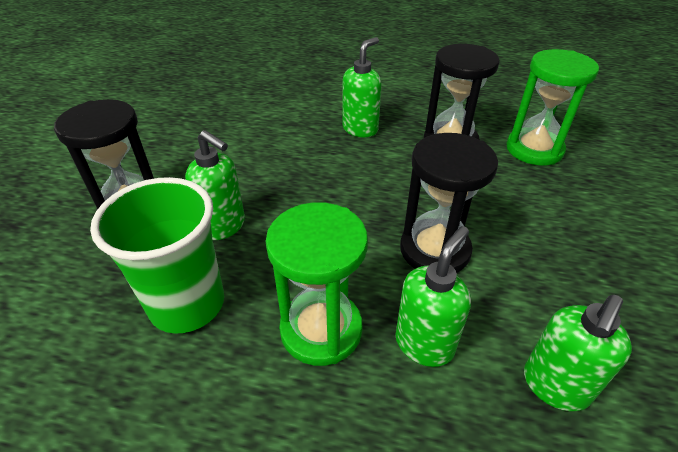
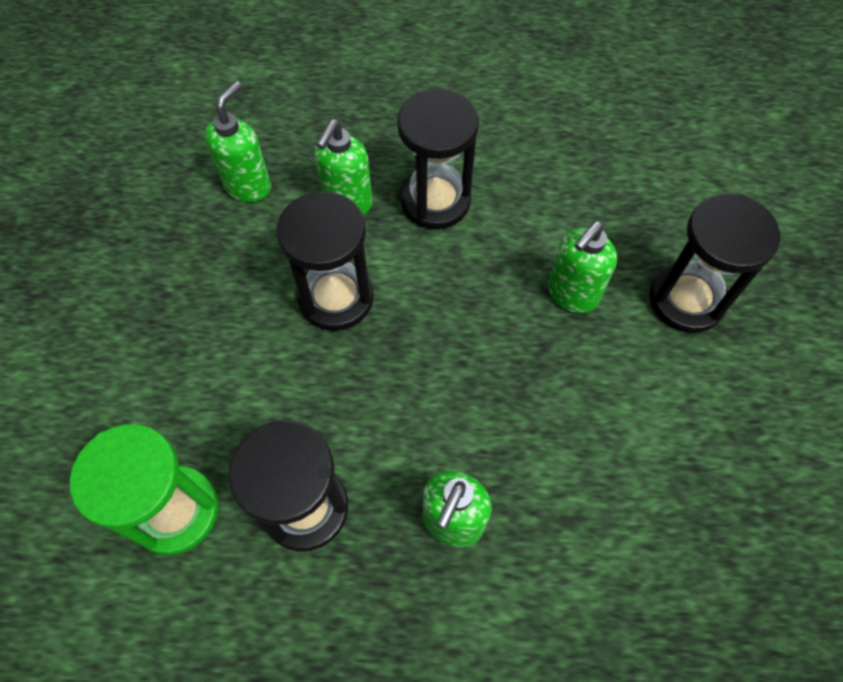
camera: 170 degrees right, 20 degrees up
(187, 304) = (559, 205): green cup -> none
(224, 226) = (572, 294): green soap dispenser -> green soap dispenser turned 75 degrees counterclockwise
(321, 329) = (435, 201): green hourglass -> black hourglass

